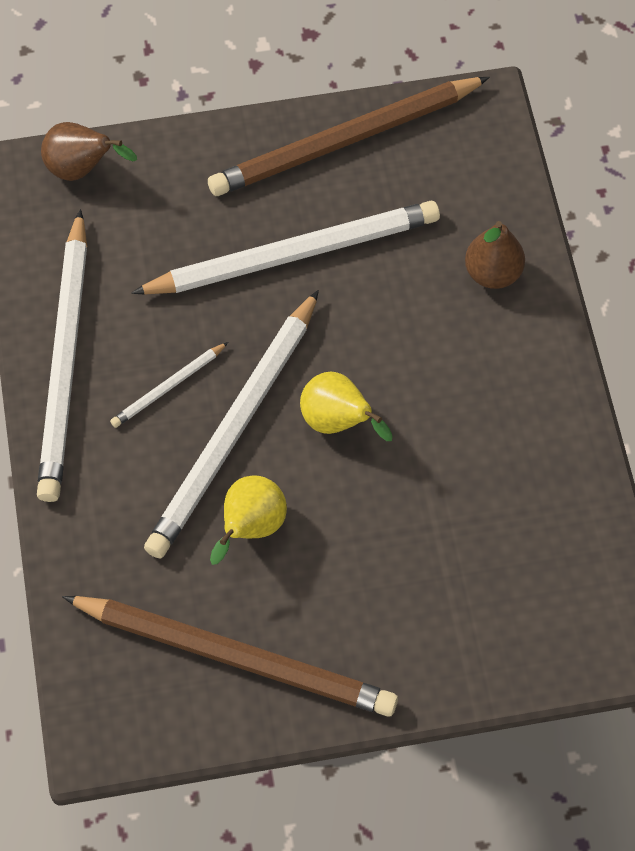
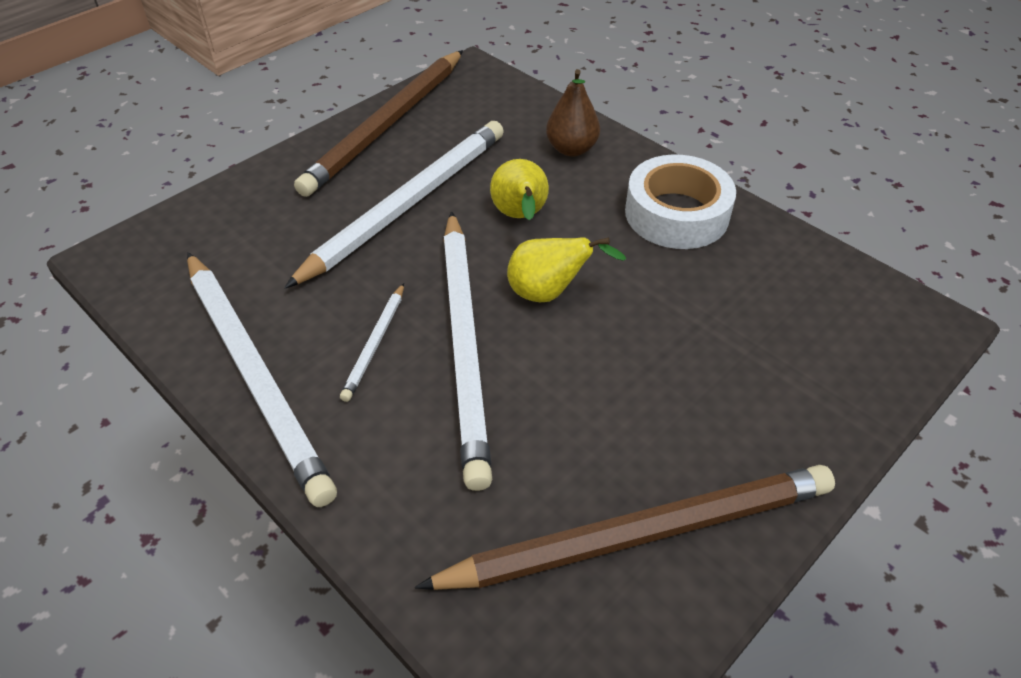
camera: 35 degrees left, 15 degrees down
(82, 169) = (168, 231): brown pear -> none
(250, 528) = (549, 412): yellow pear -> yellow pear (520, 217)
(520, 407) = (676, 214): none -> white tape

